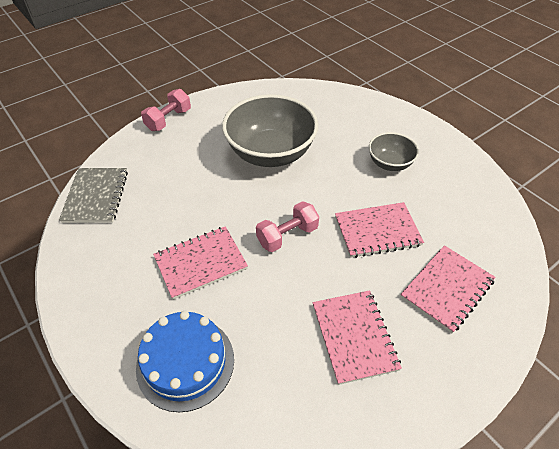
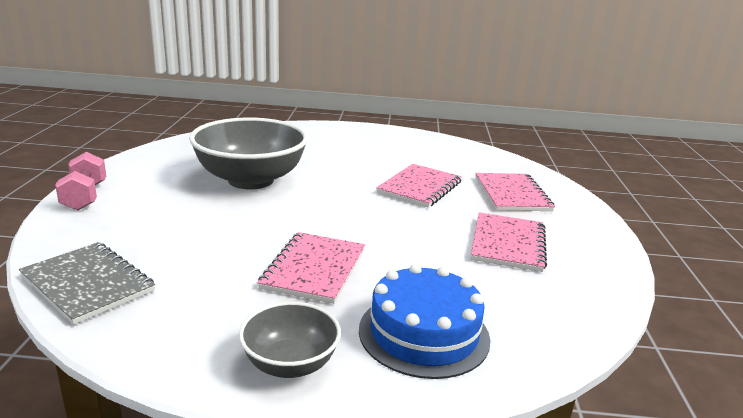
camera: 50 degrees left, 25 degrees down
(287, 235) = (359, 218): pink dumbbell -> none
(354, 336) = (508, 244): pink notebook -> pink notebook turned 75 degrees clockwise
(390, 163) = (362, 152): grey bowl -> grey bowl (290, 364)

